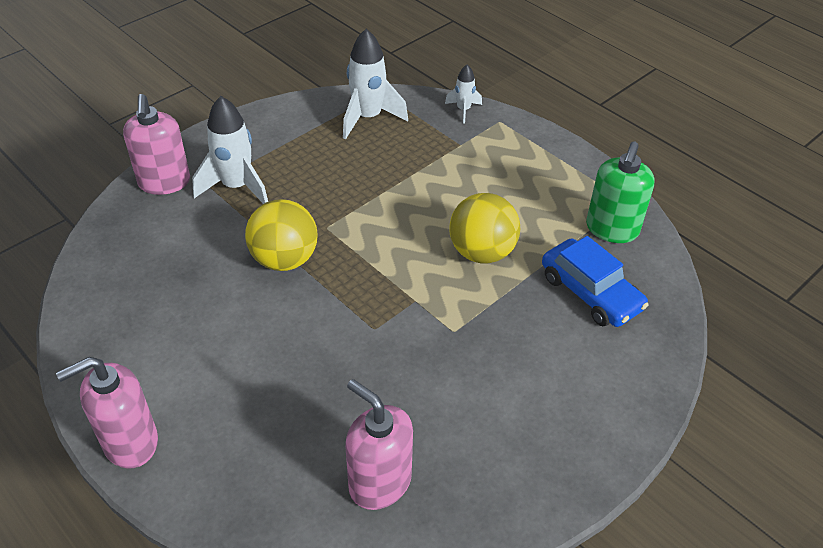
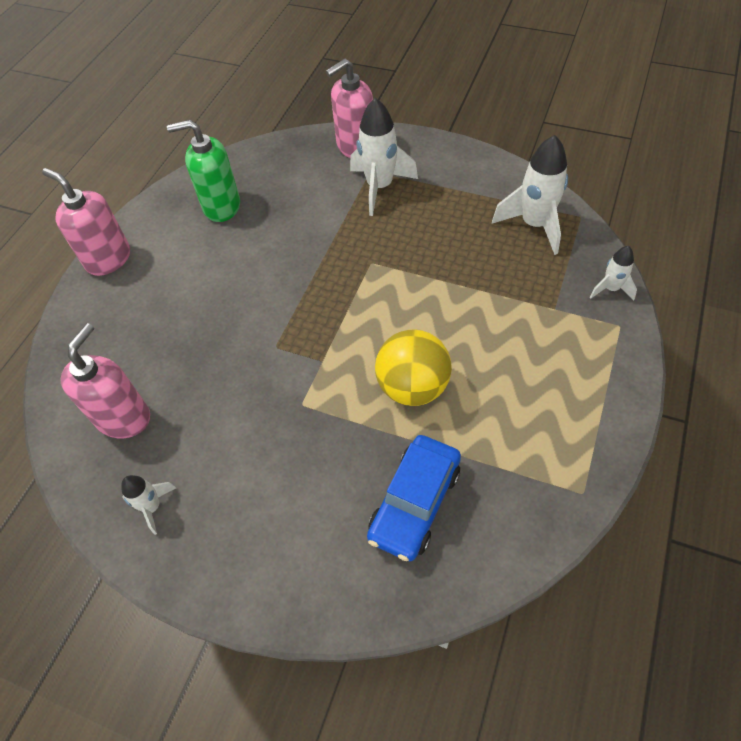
camera: 70 degrees right, 10 degrees up
(284, 259) = (318, 254): yellow ball -> none
(502, 483) = (152, 507): none -> white rocket
(612, 229) = (524, 492): green soap dispenser -> green soap dispenser (221, 206)

